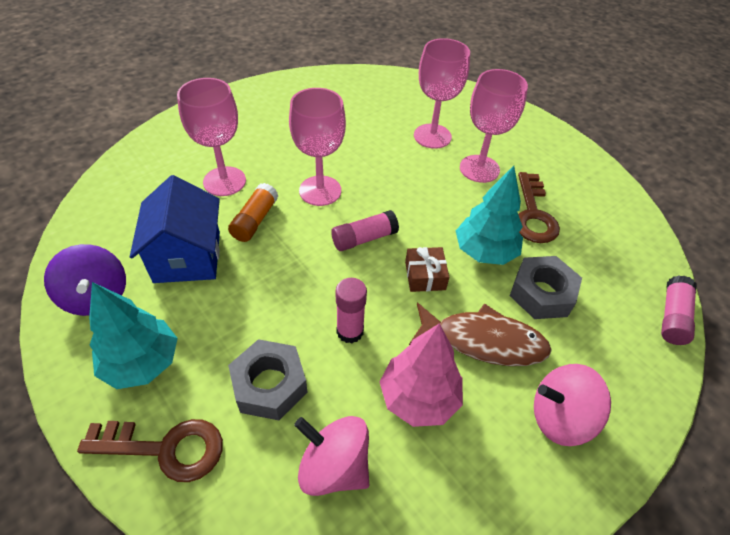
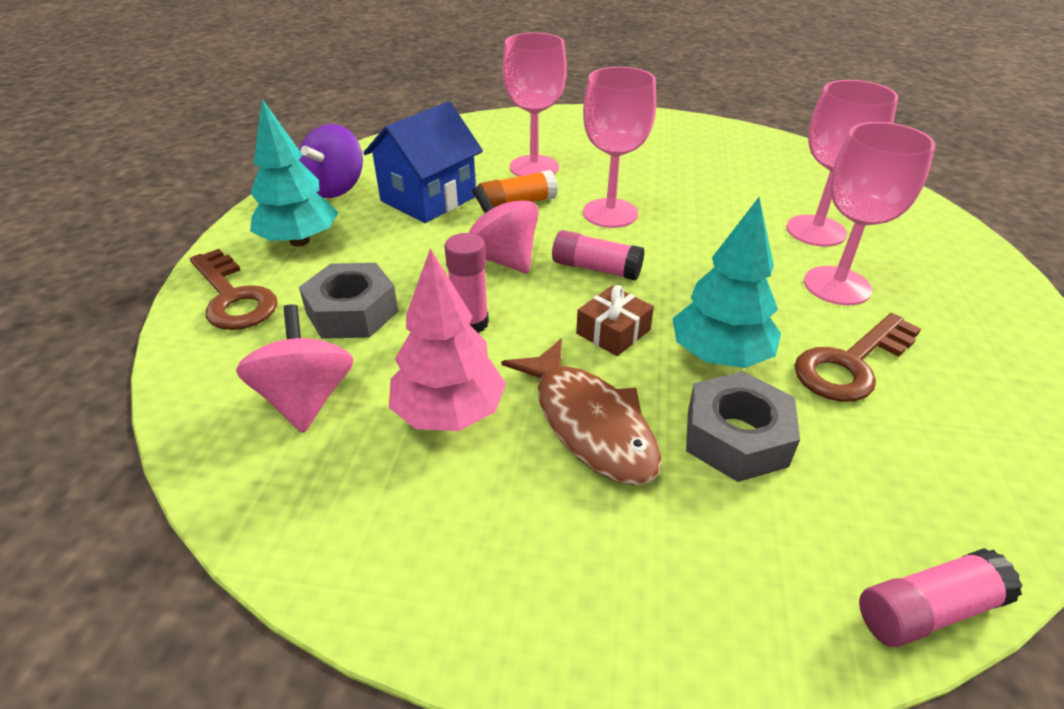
camera: 50 degrees right, 10 degrees down
(560, 417) = (568, 555): pink spinning top -> pink spinning top (502, 259)

